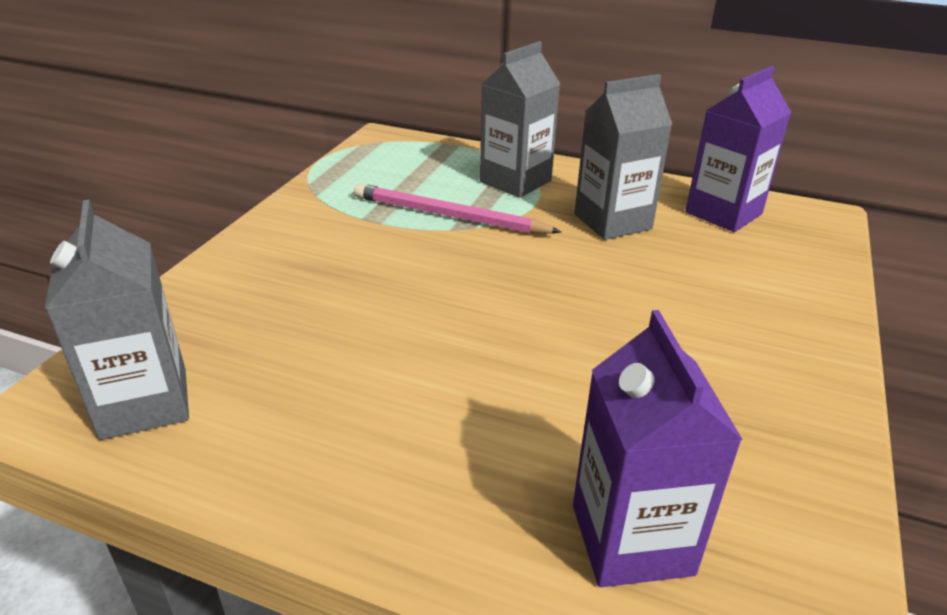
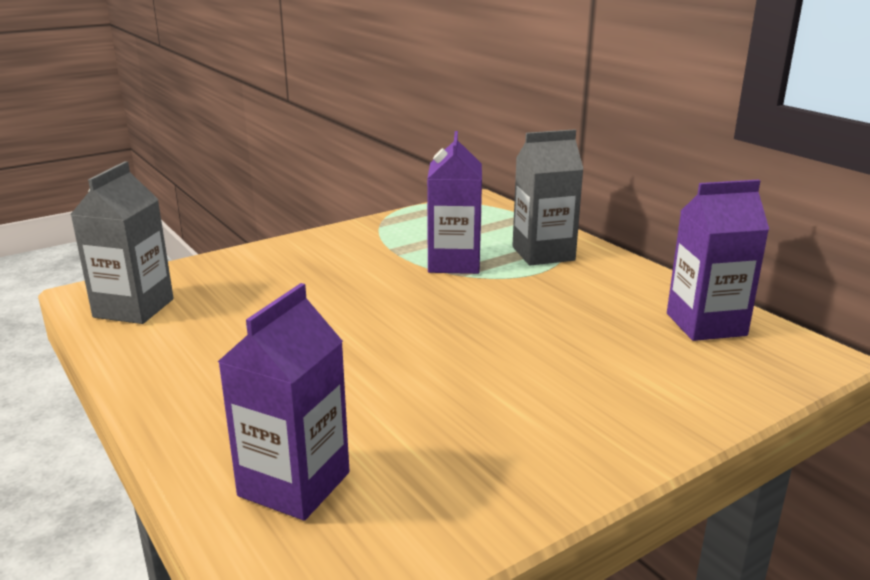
camera: 35 degrees right, 10 degrees down
(449, 216) = (454, 263): pink pencil -> purple carton
(612, 221) = (585, 302): grey carton -> none

